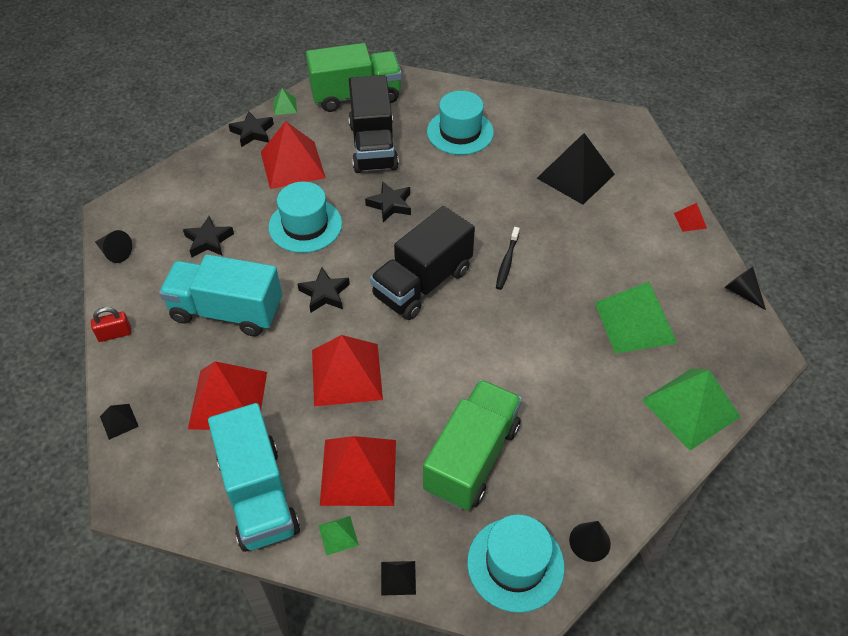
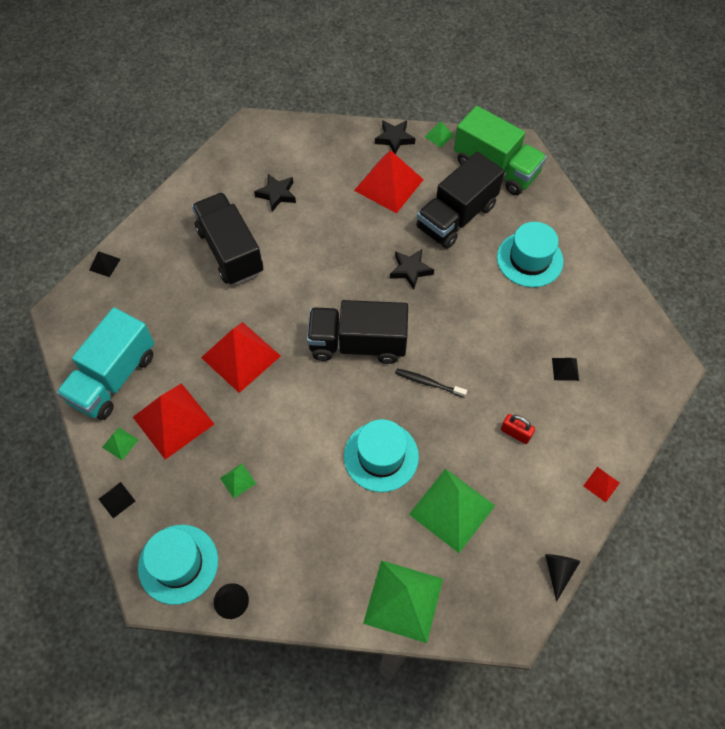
camera: 50 degrees right, 10 degrees up
(114, 334) = (162, 209): red padlock -> red padlock (515, 433)
(115, 252) = (221, 155): black cone -> none
(227, 311) = (230, 251): turquoise truck -> black truck
(228, 399) = (166, 307): red pyramid -> none
(305, 225) = (341, 236): turquoise hat -> turquoise hat (381, 456)
(325, 293) = (294, 293): black star -> none
(472, 458) = (238, 480): green truck -> green pyramid
(507, 262) = (428, 383): black toothbrush -> black toothbrush turned 45 degrees clockwise
(575, 176) = (565, 369): black pyramid -> black pyramid, size x0.44

